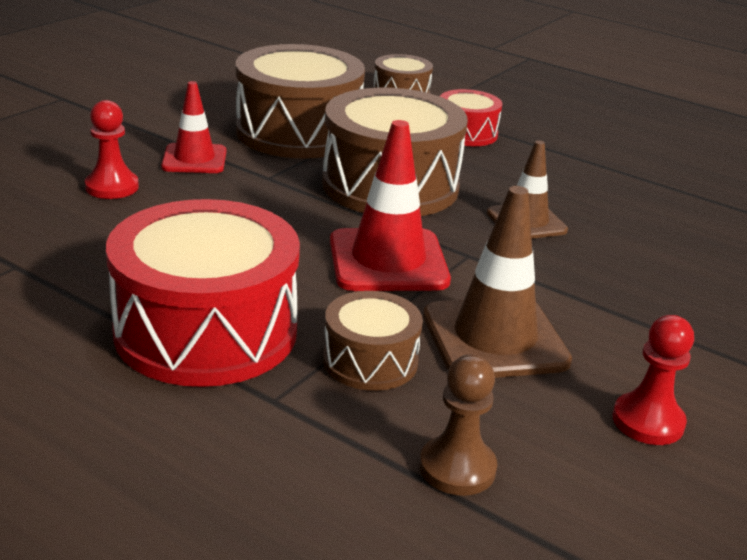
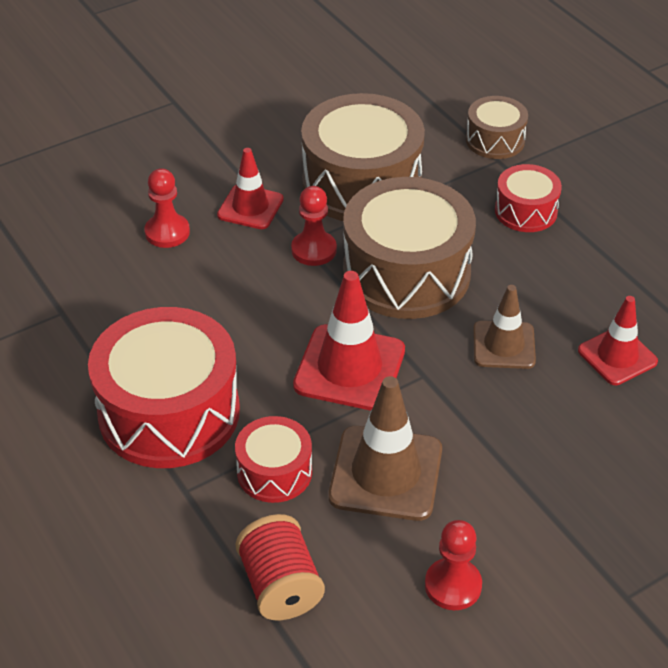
camera: 25 degrees right, 15 degrees up
(283, 181) = (314, 250): none -> red pawn
(370, 361) = (274, 472): brown drum -> red drum
(457, 468) = (280, 586): brown pawn -> red spool
(634, 214) = (617, 356): none -> red traffic cone

